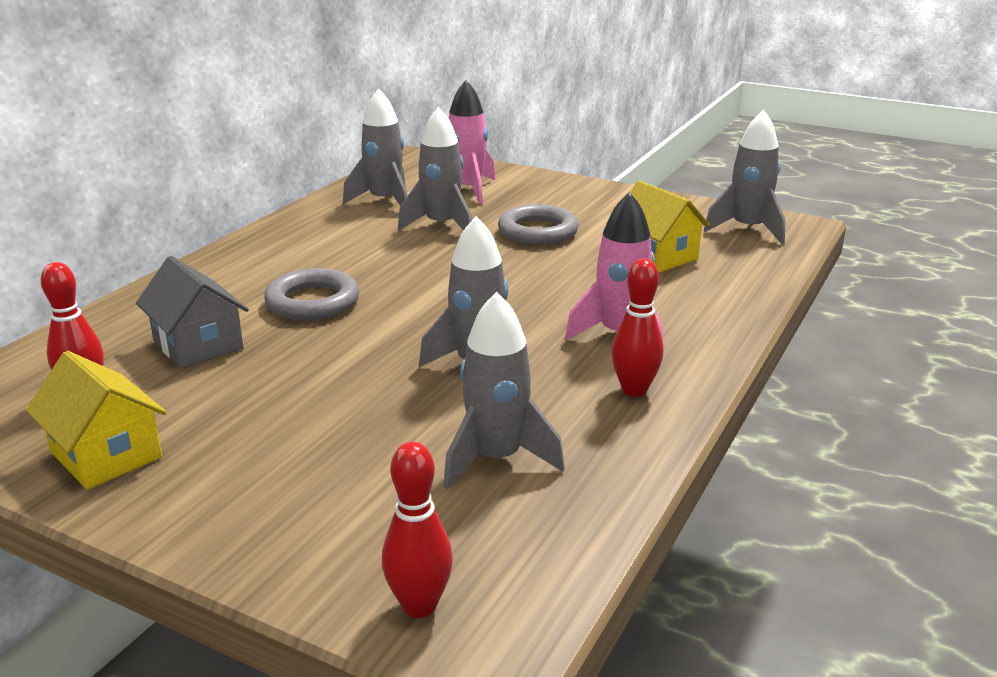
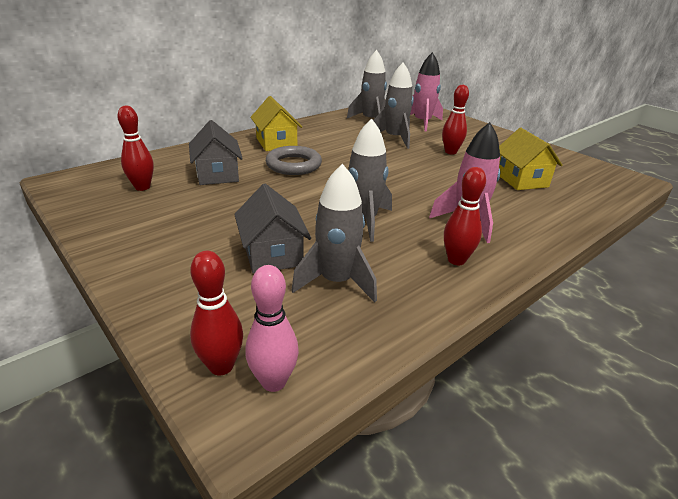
camera: 20 degrees right, 5 degrees up
(106, 454) = (126, 221): yellow house -> yellow house (276, 143)
(380, 445) = (272, 254): none -> grey house
(500, 602) = (273, 382): none -> pink bowling pin
(538, 231) = (450, 152): grey ring -> red bowling pin
(748, 229) = (595, 176): grey rocket -> none

